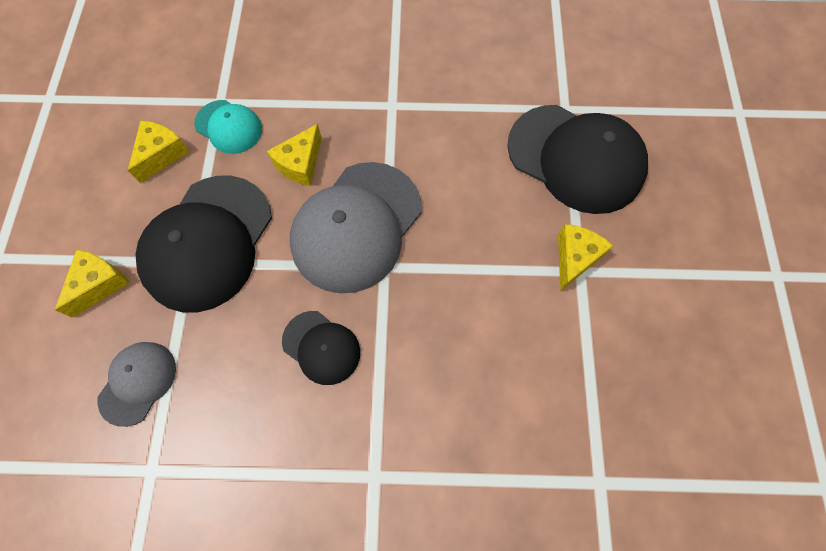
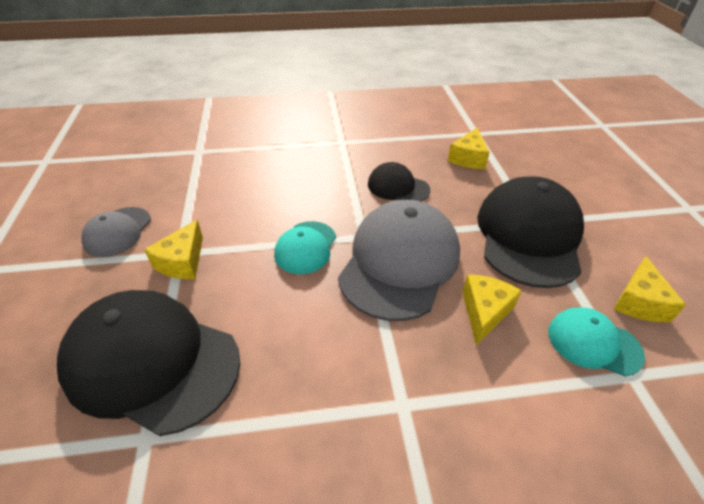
camera: 170 degrees right, 25 degrees down
(100, 284) = (591, 202): yellow cheese -> yellow cheese (468, 158)
(138, 382) = (514, 161): grey cap -> grey cap (118, 232)
(448, 260) = (306, 247): none -> turquoise cap

